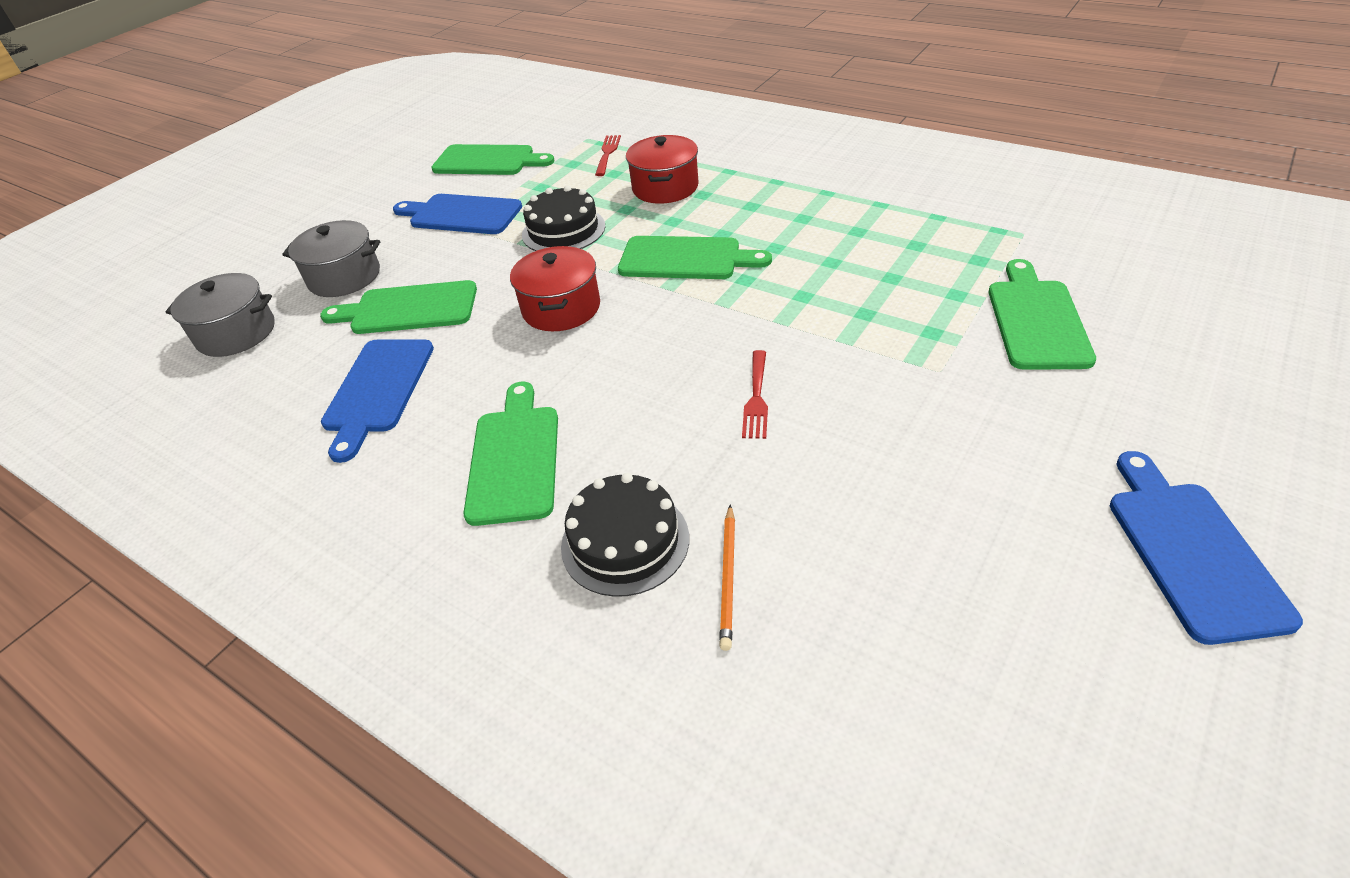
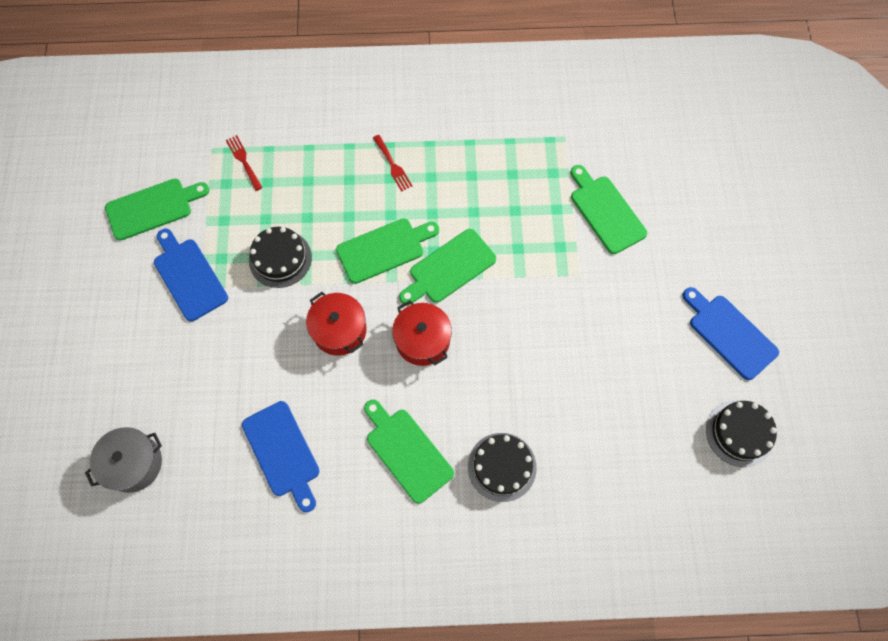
camera: 40 degrees left, 25 degrees up
(344, 277) = (160, 377): grey pot -> none
(408, 309) = (238, 381): green cutting board -> green cutting board (449, 268)
(461, 215) = (188, 276): blue cutting board -> blue cutting board turned 75 degrees clockwise
(665, 187) = (317, 183): red pot -> red pot (422, 340)
(728, 578) = (561, 458): orange pencil -> none
(756, 398) = (501, 342): red fork -> red fork (393, 165)
(1127, 724) = (739, 433): none -> black cake

